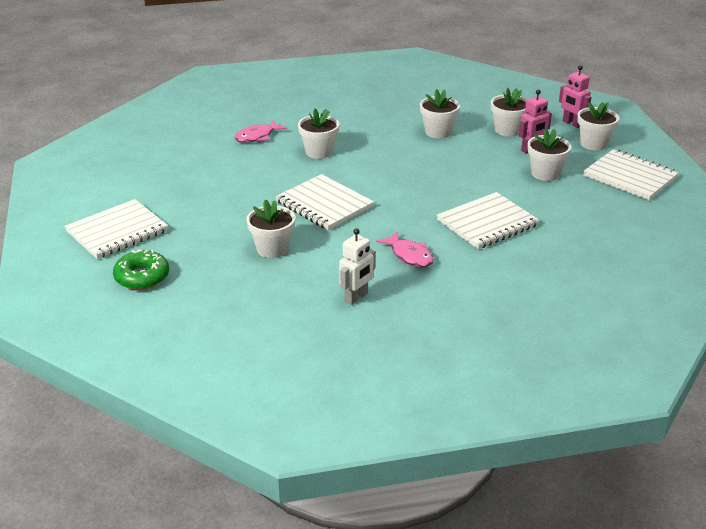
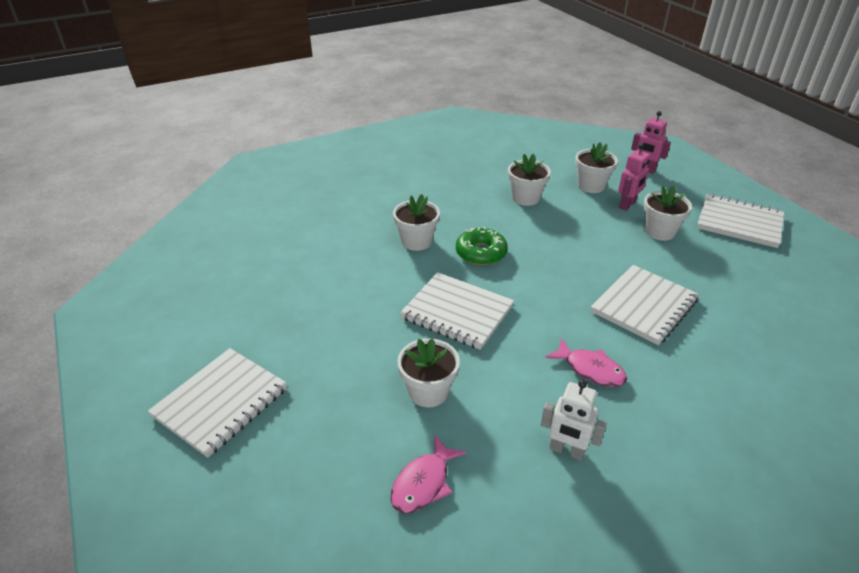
camera: 15 degrees left, 5 degrees up
(142, 277) = (279, 476): green donut -> green donut (481, 253)
(257, 137) = (340, 232): pink fish -> pink fish (423, 483)
(356, 297) = (566, 450): white robot -> white robot turned 90 degrees clockwise
(593, 144) = (680, 189): white flower pot -> none

